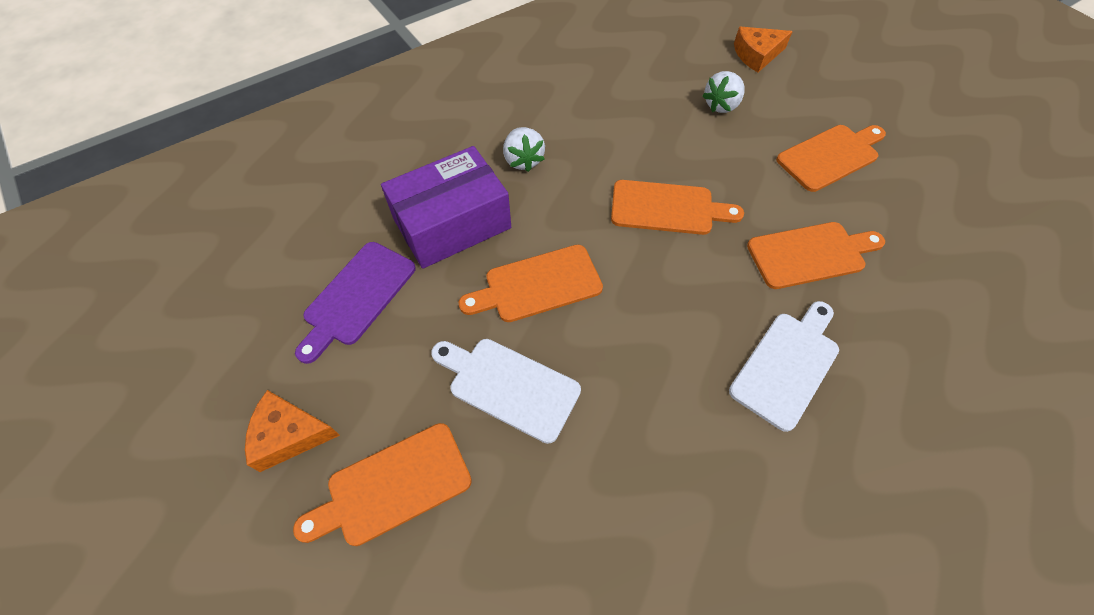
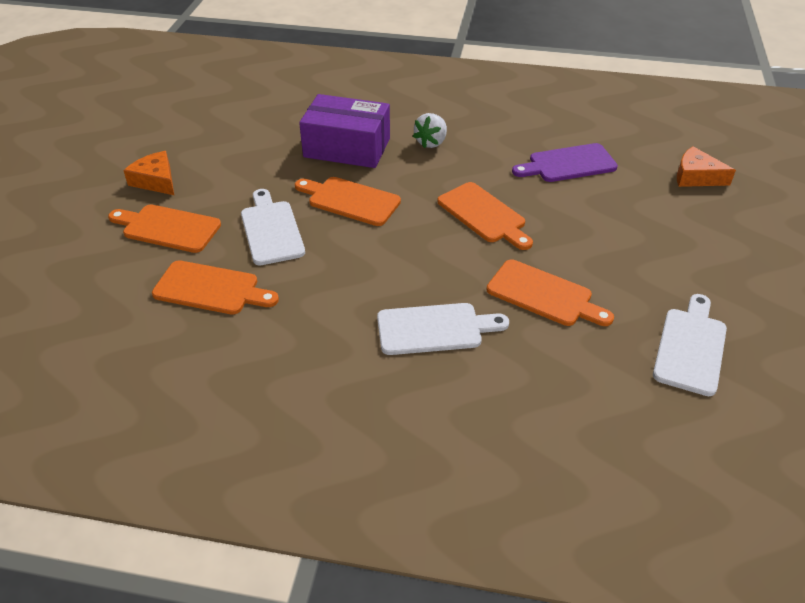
camera: 45 degrees right, 15 degrees down
(357, 297) = (256, 149): purple cutting board -> purple cutting board (568, 164)
(721, 105) = (615, 188): white strawberry -> none
(830, 156) = (654, 260): orange cutting board -> orange cutting board (211, 289)
(946, 219) = (690, 347): none -> white cutting board

